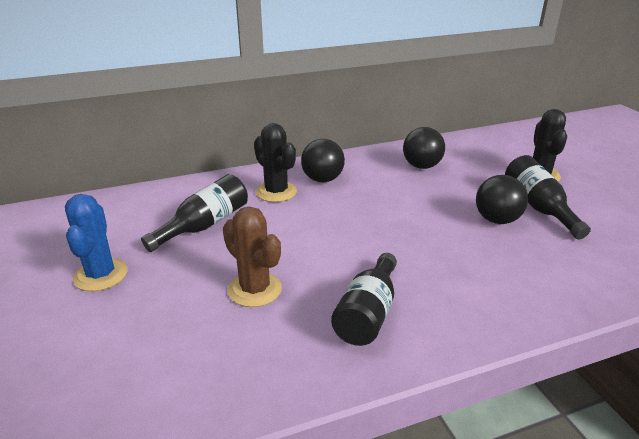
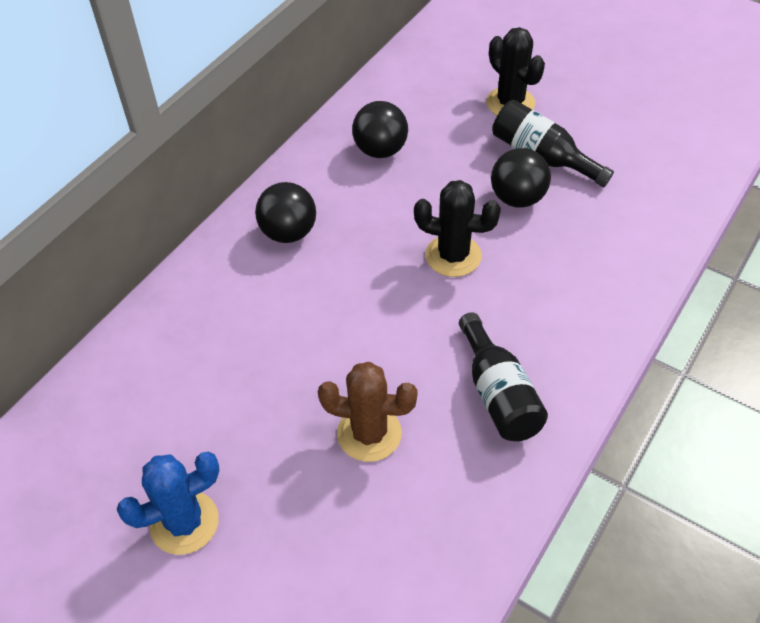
camera: 35 degrees left, 20 degrees up
(101, 275) = (184, 522): blue cactus -> blue cactus turned 75 degrees counterclockwise
(205, 225) = (224, 383): black bottle -> none
(276, 192) = (254, 283): black cactus -> black cactus (453, 256)

